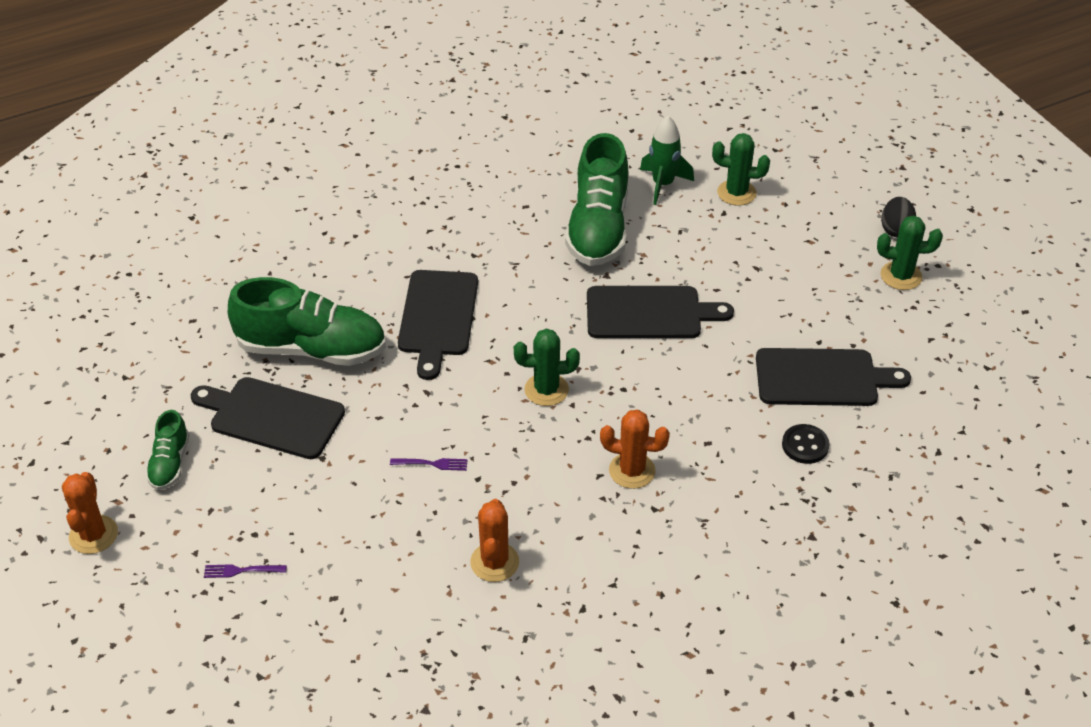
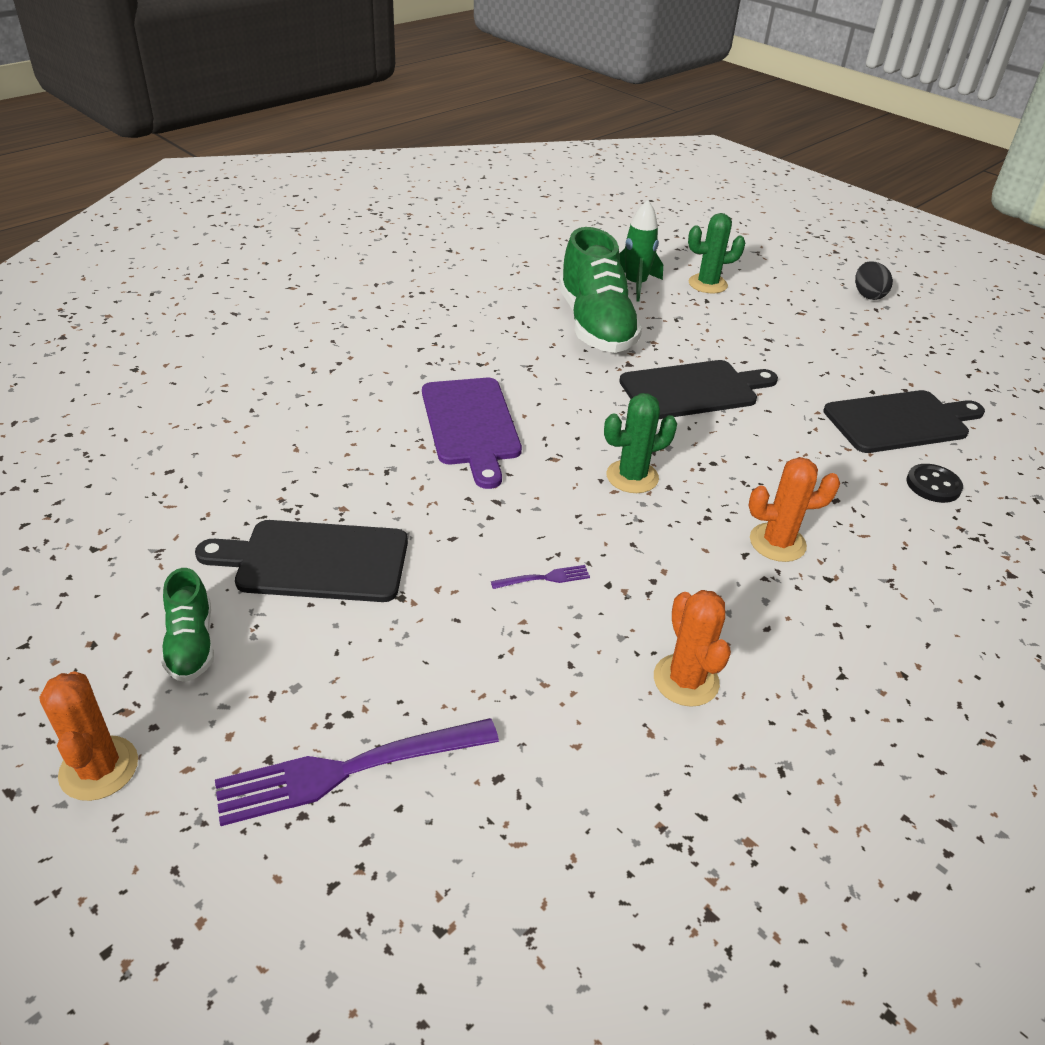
camera: 20 degrees left, 5 degrees down
(241, 570) = (349, 770): purple fork -> purple fork, size x2.29
(312, 349) = (336, 478): green shoe -> none
(438, 317) = (471, 425): black cutting board -> purple cutting board
(901, 276) = (901, 329): green cactus -> none

